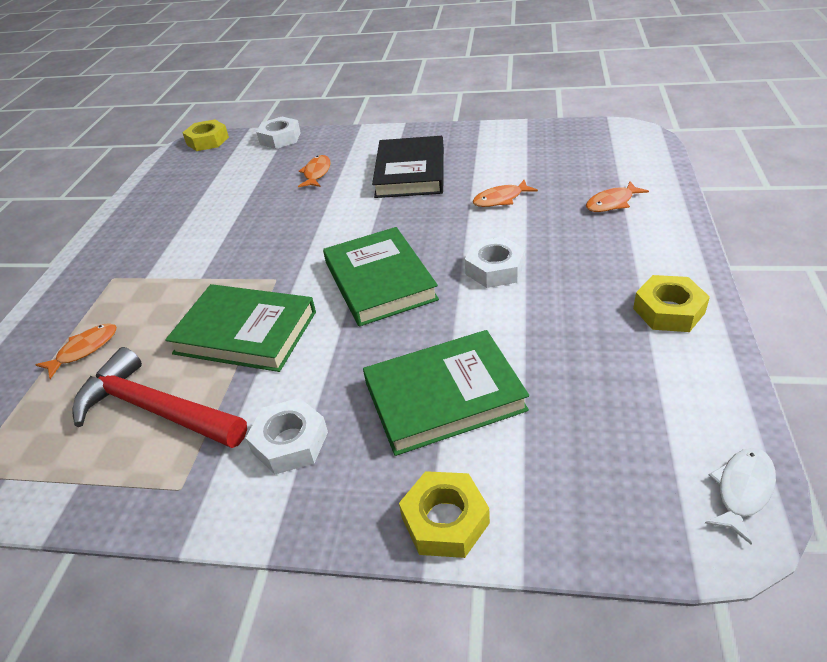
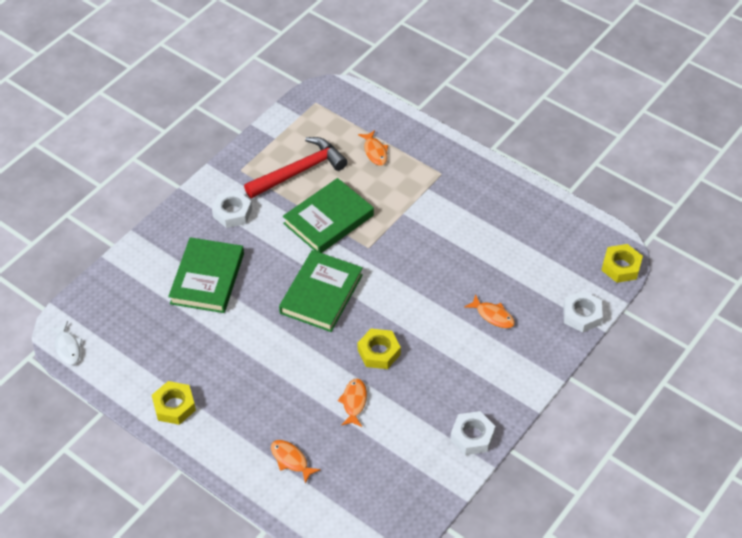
camera: 115 degrees right, 10 degrees up
(379, 281) = (321, 294): green book -> green book turned 75 degrees counterclockwise
(410, 172) = (441, 371): black book -> none
(445, 520) = (146, 246): yellow nut -> yellow nut (379, 352)
(495, 269) = (281, 353): white nut -> white nut (472, 436)
(612, 203) = (291, 460): orange fish -> orange fish turned 45 degrees counterclockwise

